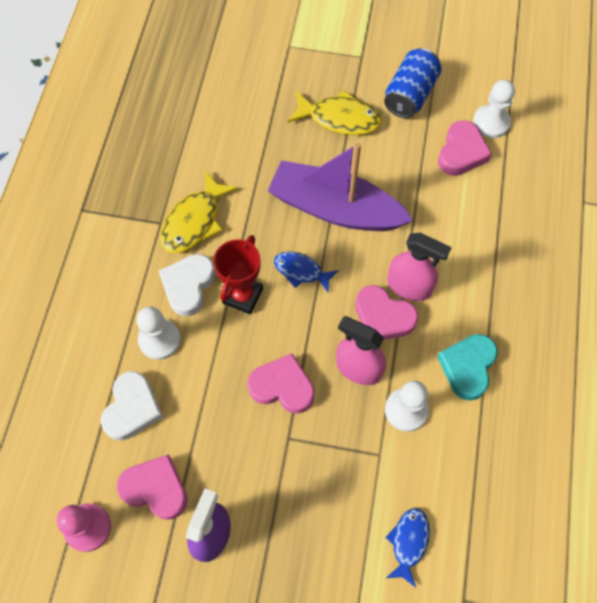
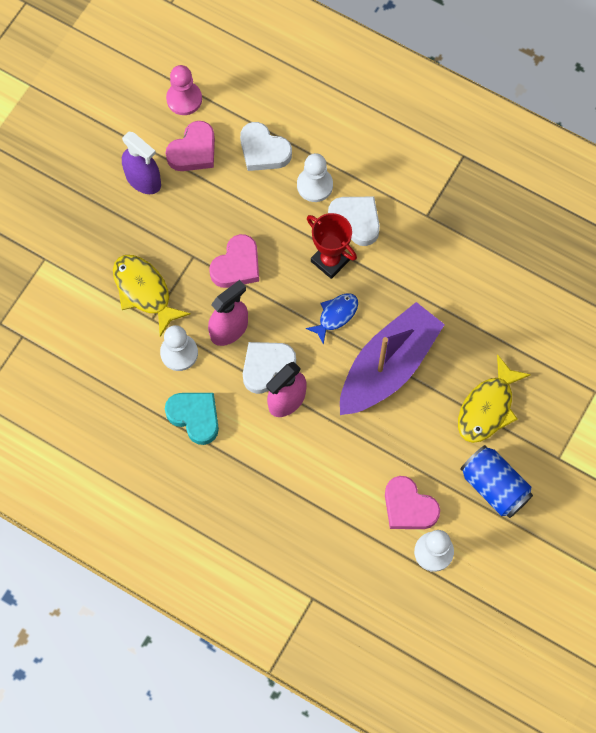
camera: 110 degrees right, 5 degrees up
(194, 221) = (418, 243): yellow fish -> yellow fish (144, 291)
(383, 317) = (266, 367): pink heart -> white heart
(408, 542) = (79, 314): blue fish -> none

